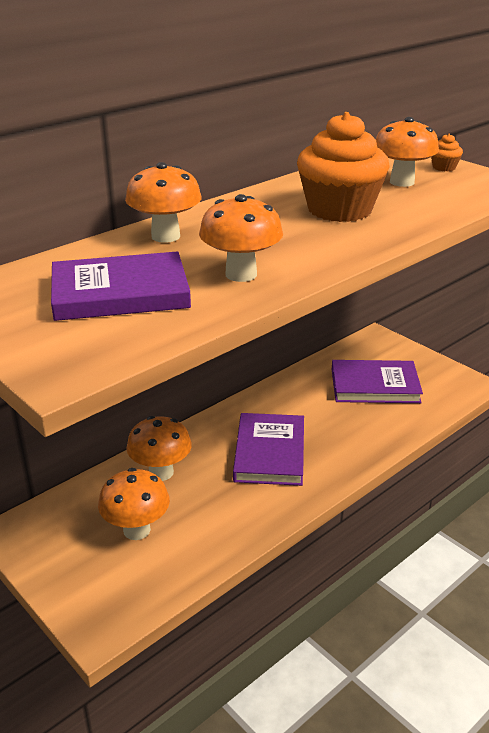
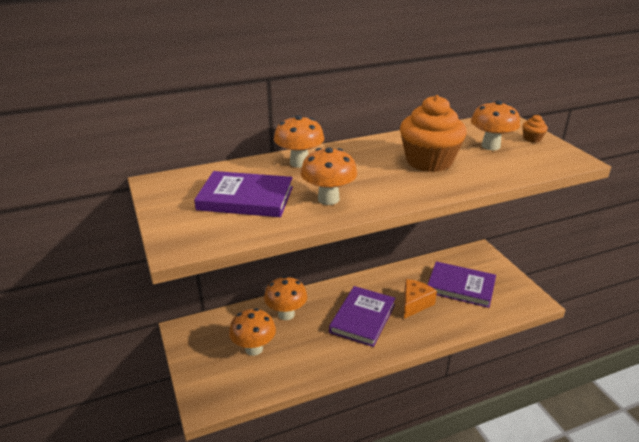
camera: 20 degrees right, 0 degrees up
(328, 419) = (415, 304): none -> orange cheese

